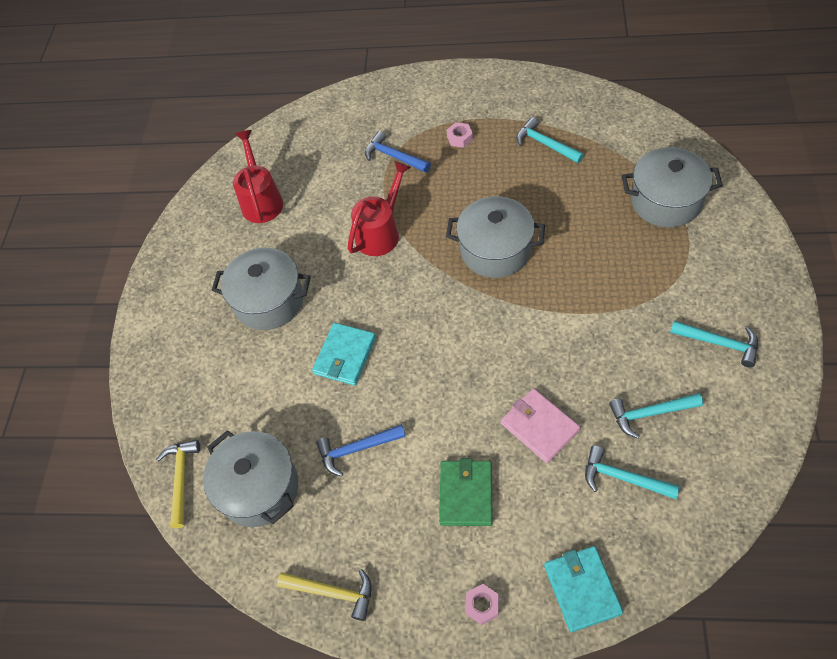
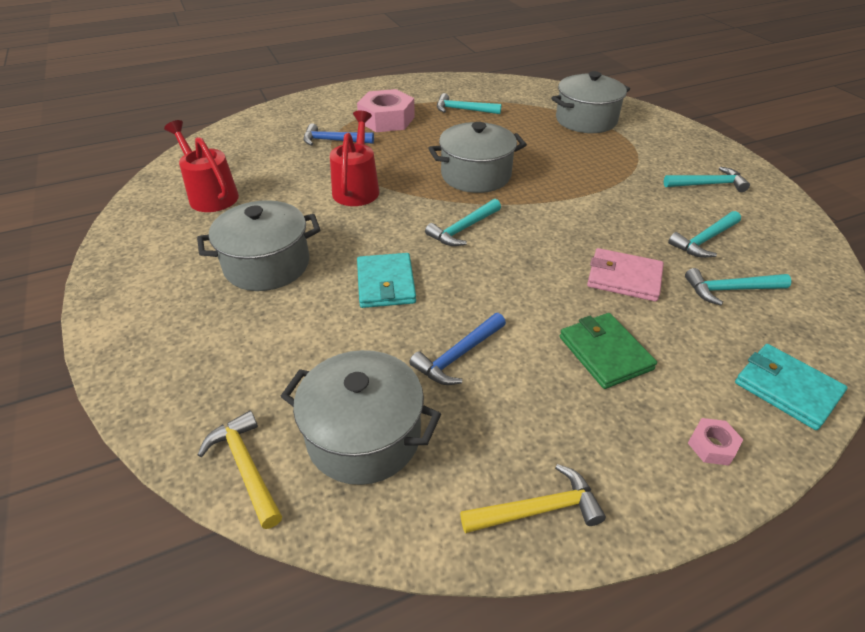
camera: 35 degrees left, 15 degrees down
(441, 317) = (463, 229): none -> turquoise hammer
(459, 138) = (386, 119): pink nut -> pink nut, size x2.24

